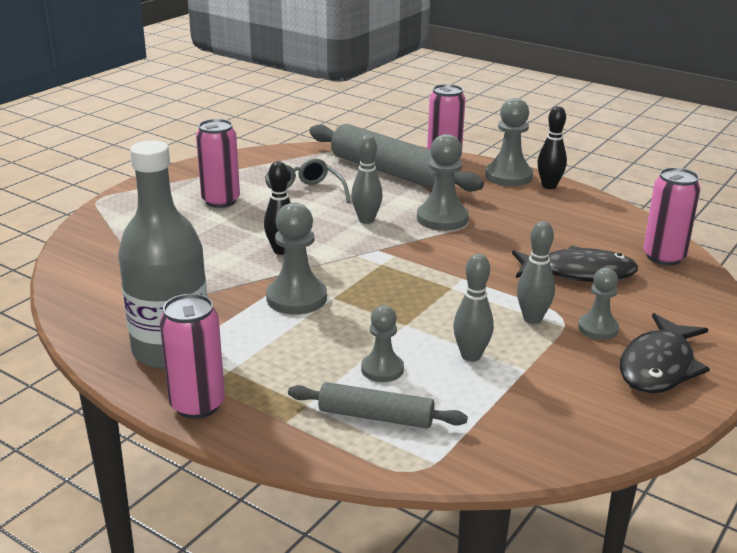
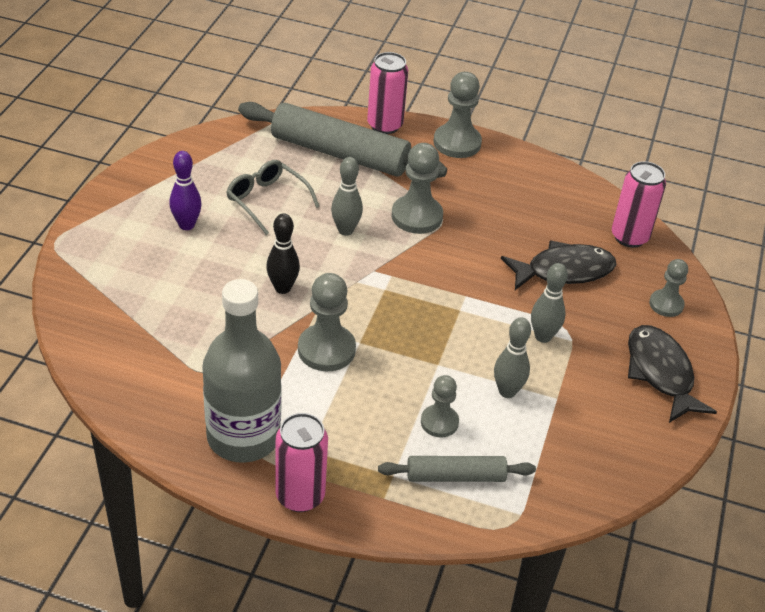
camera: 20 degrees left, 15 degrees up
(221, 201) = (186, 225): pink can -> purple bowling pin
(549, 186) = (500, 152): black bowling pin -> none
(598, 328) = (600, 338): grey pawn -> grey pawn (666, 304)
(659, 366) = (660, 373): black fish -> black fish turned 150 degrees clockwise

